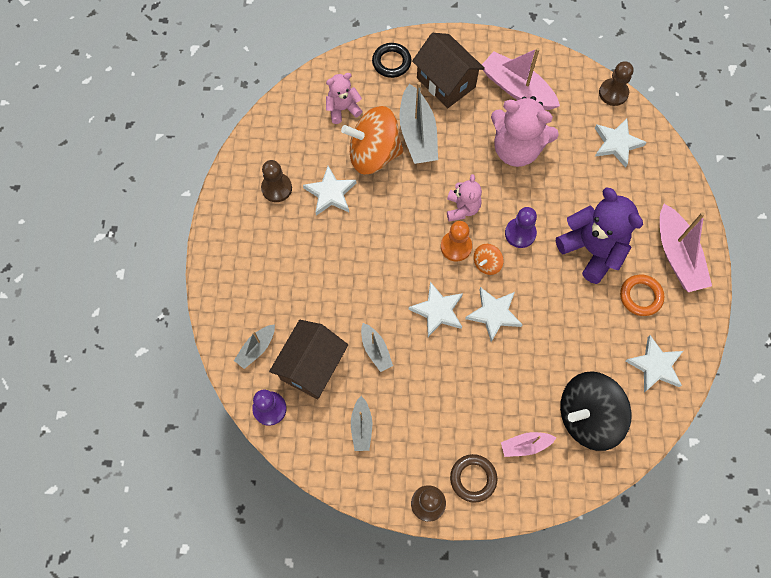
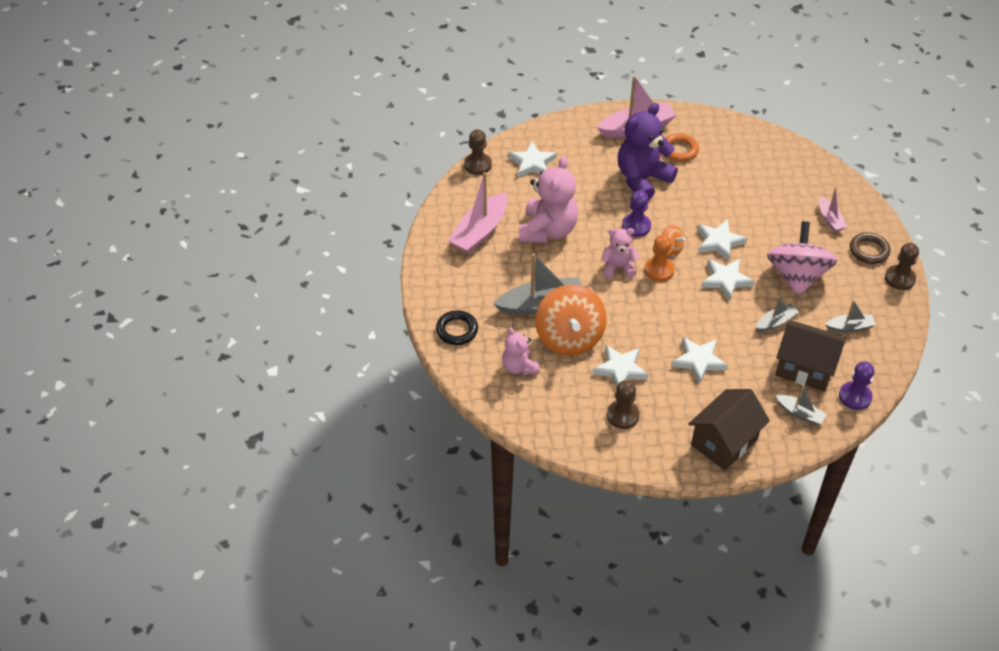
camera: 95 degrees left, 20 degrees down
(438, 387) = (797, 276): none -> pink spinning top
(446, 82) = (478, 285): brown house -> brown house (724, 442)
(587, 416) = (793, 182): black spinning top -> none
(655, 366) = (738, 143): white star -> white star (699, 361)

